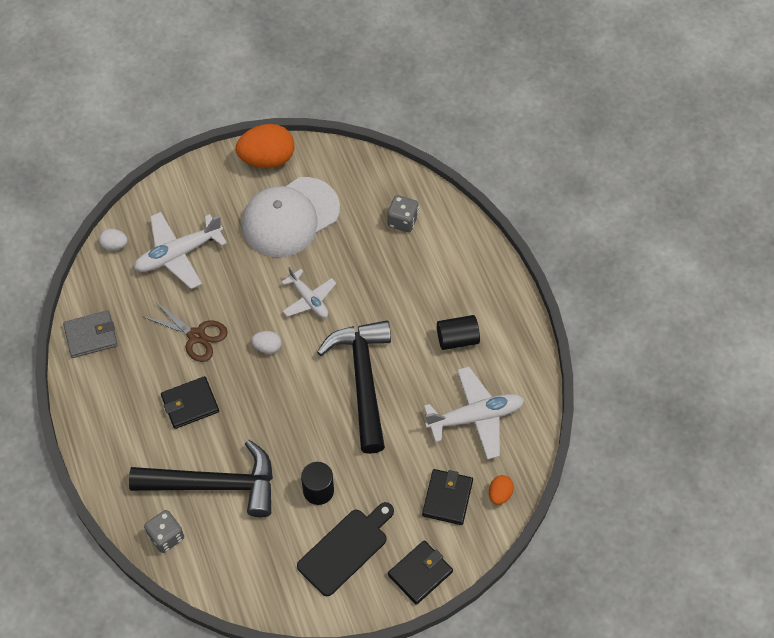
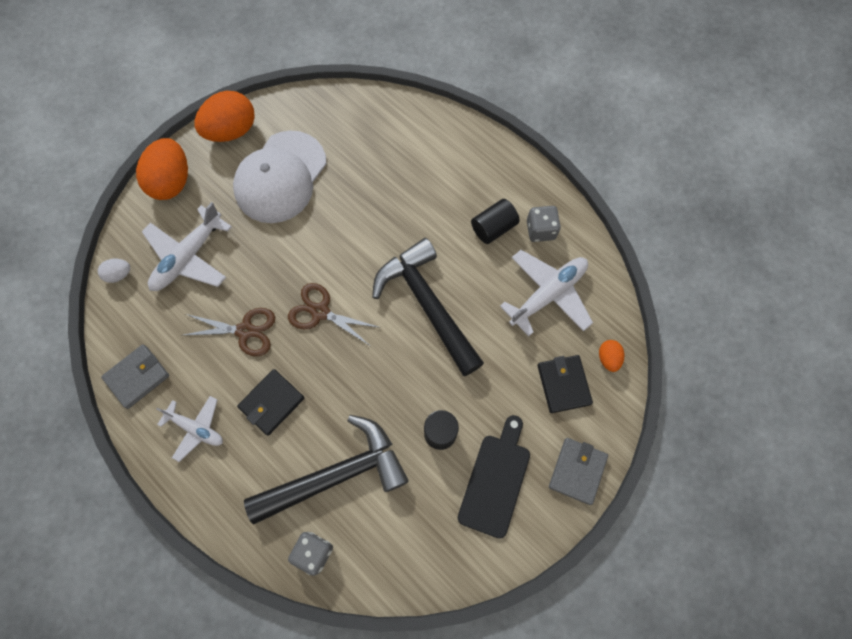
camera: 25 degrees left, 10 degrees up
(195, 183) = (172, 181): none -> orange egg
(267, 347) = (320, 312): white egg -> brown scissors
(309, 299) = (337, 248): white plane -> white plane (196, 428)
(402, 221) = (387, 138): grey dice -> grey dice (540, 230)
(420, 573) = (577, 471): black wallet -> grey wallet

